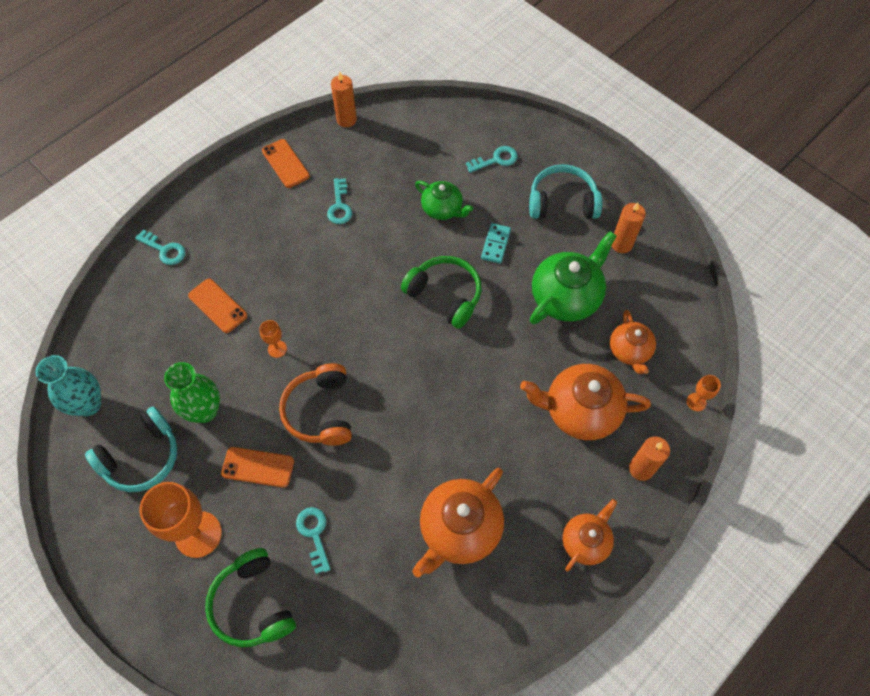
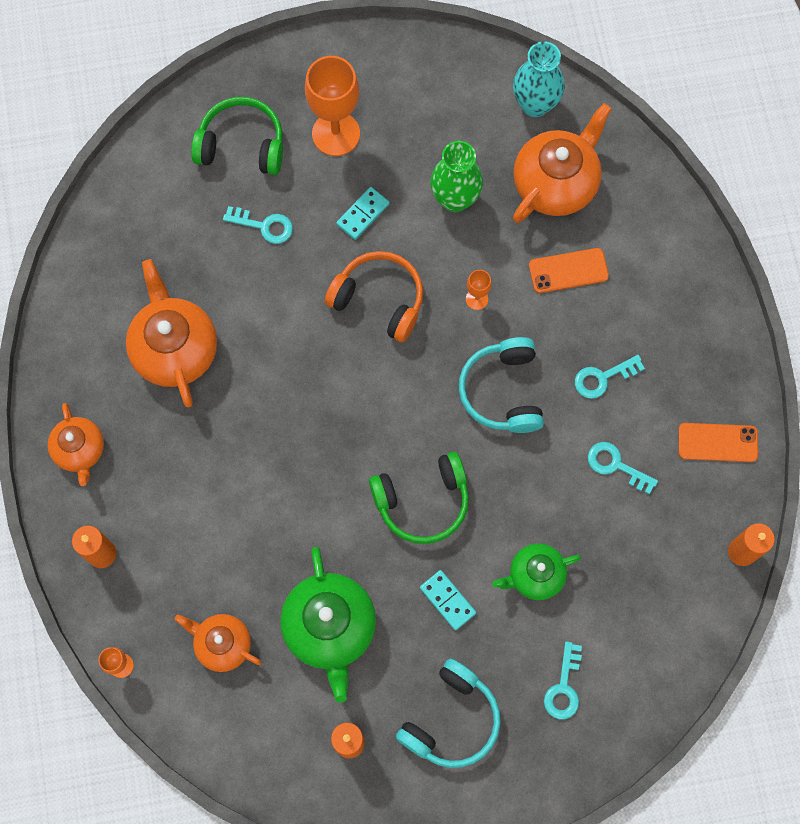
camera: 125 degrees right, 10 degrees up
(142, 457) = (445, 124): turquoise headphones -> turquoise headphones (502, 391)
(164, 250) = (677, 255): turquoise key -> turquoise key (603, 378)
(258, 467) = (363, 214): orange phone -> turquoise domino
(580, 410) = (199, 542): orange teapot -> orange teapot (556, 183)

